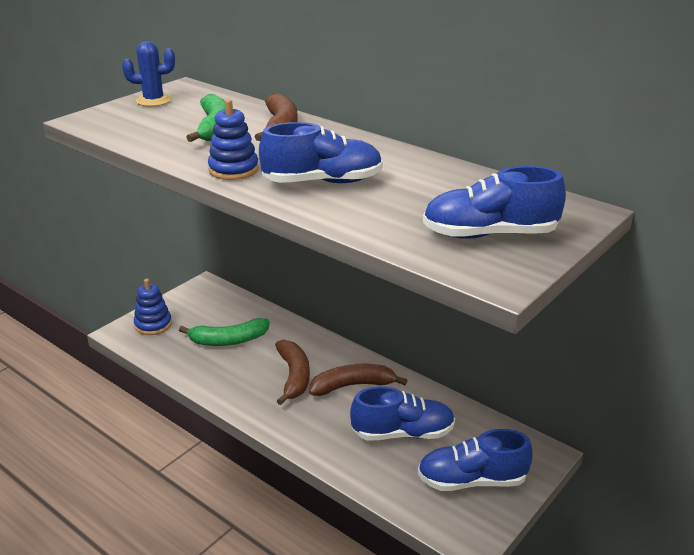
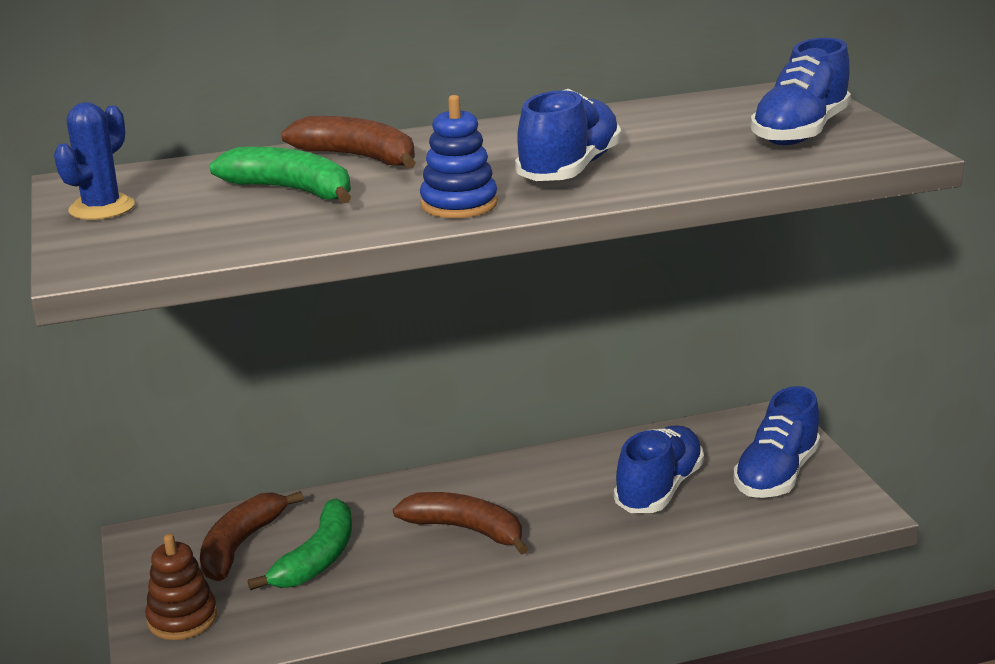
camera: 55 degrees left, 5 degrees down
(153, 324) = (182, 618): blue stacking toy -> brown stacking toy
(353, 386) = (535, 492): brown banana -> brown banana (241, 545)

